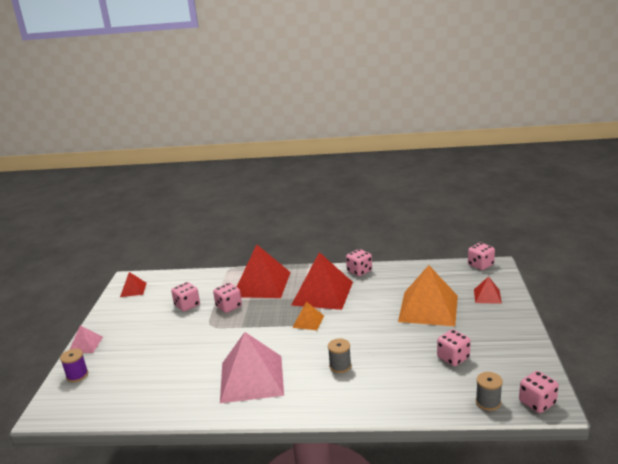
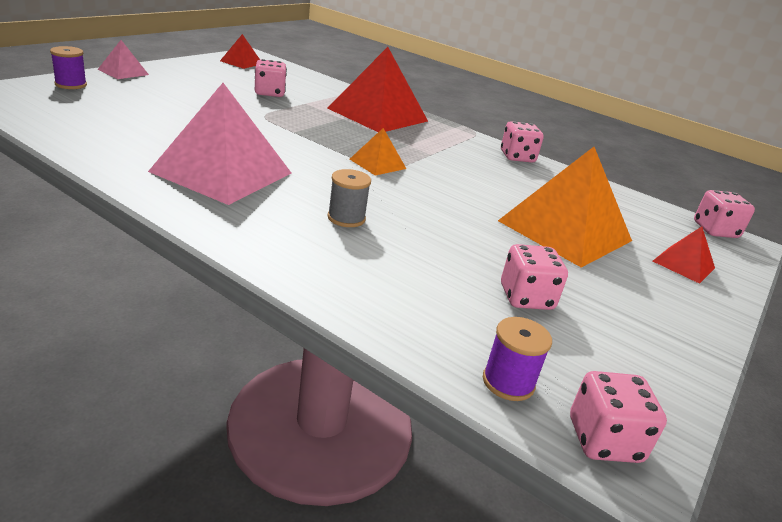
camera: 25 degrees right, 5 degrees up
(229, 306) = (310, 112): pink dice -> none
(322, 293) = (437, 152): red pyramid -> none
(488, 402) = (508, 382): grey spool -> purple spool

